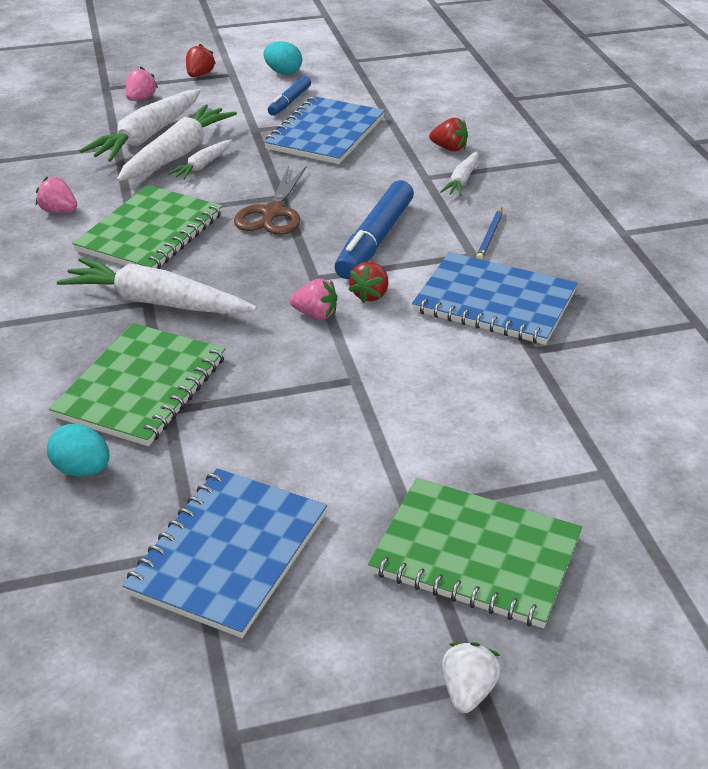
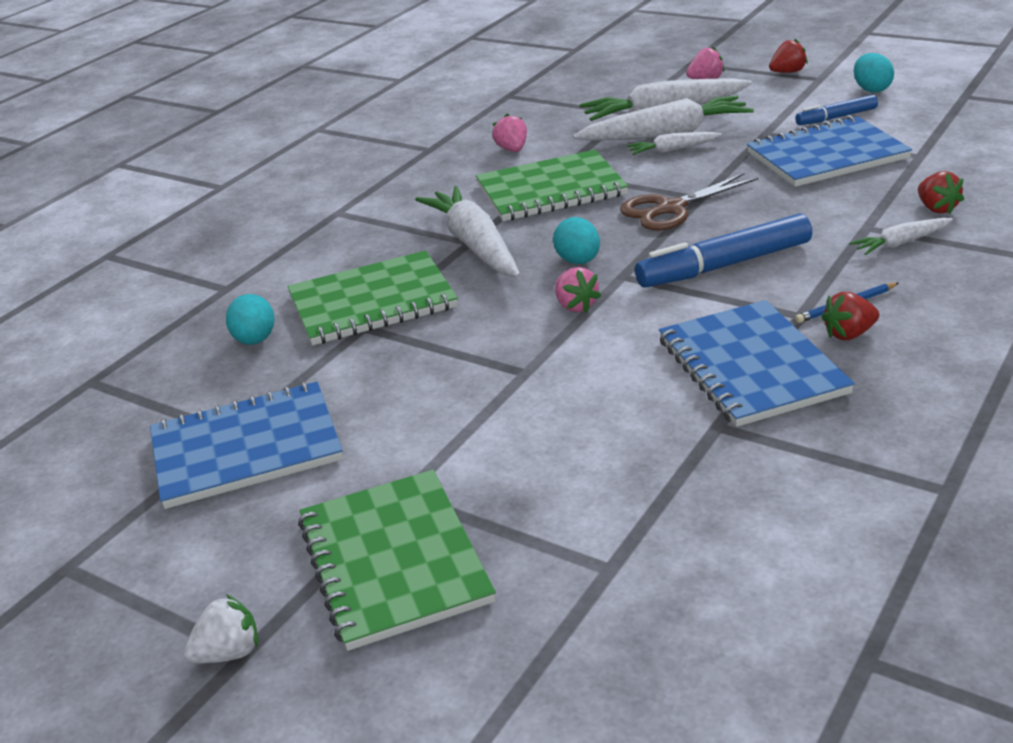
camera: 50 degrees right, 5 degrees down
(264, 280) = (578, 261): none -> turquoise egg
(370, 295) = (646, 310): red strawberry -> red strawberry (849, 334)

